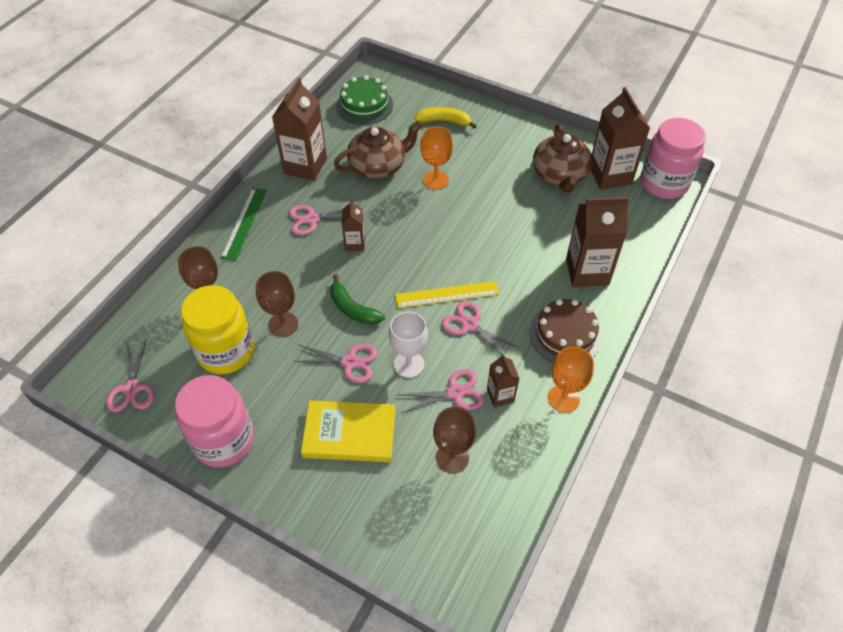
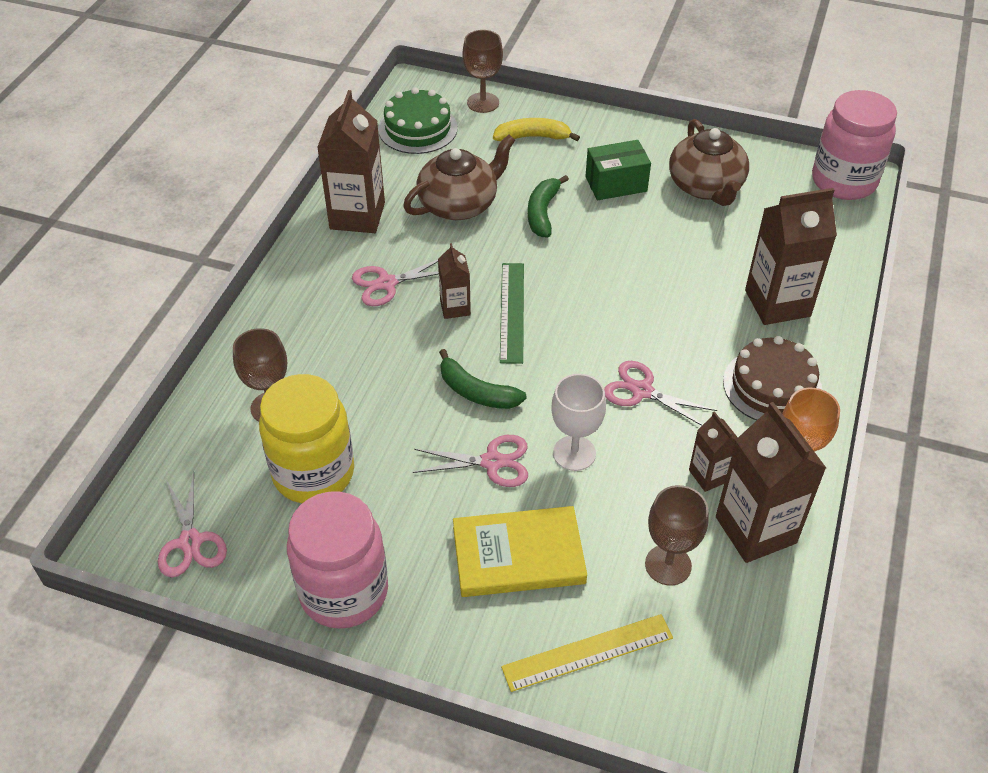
camera: 10 degrees left, 5 degrees down
(244, 223) = (292, 300): green ruler -> green ruler (512, 312)
(283, 324) = (385, 426): brown goblet -> brown goblet (483, 103)
(435, 180) = (542, 213): orange goblet -> green banana
(447, 294) = (600, 357): yellow ruler -> yellow ruler (587, 652)
(455, 393) = (647, 481): pink scissors -> none
(494, 165) = (616, 184): none -> green box
(610, 175) = (771, 180): brown carton -> brown carton (755, 530)

